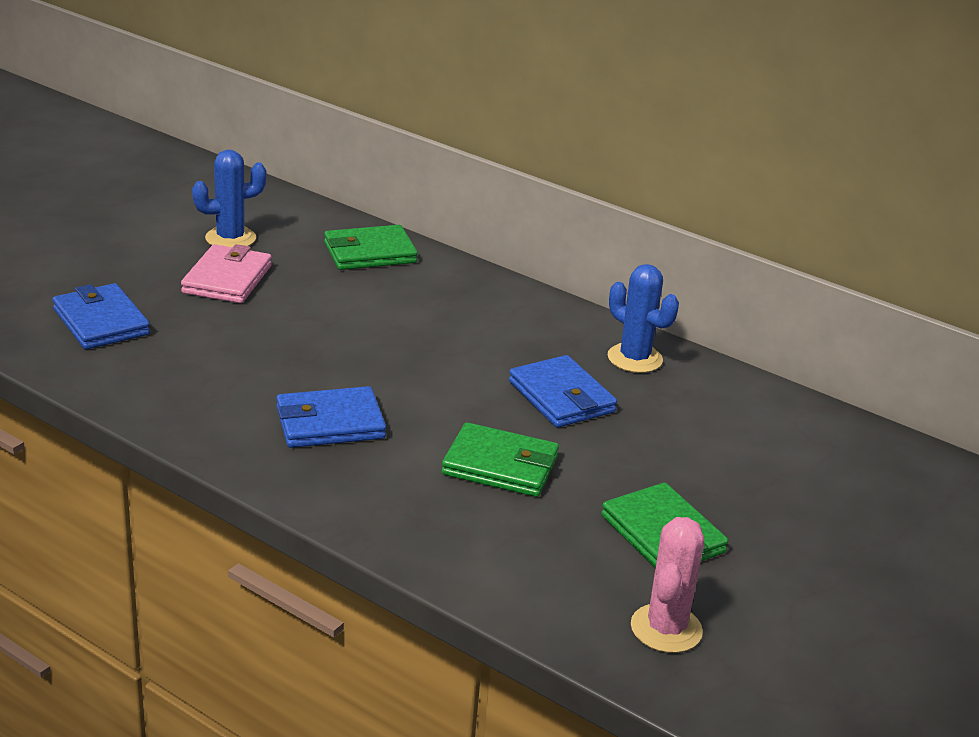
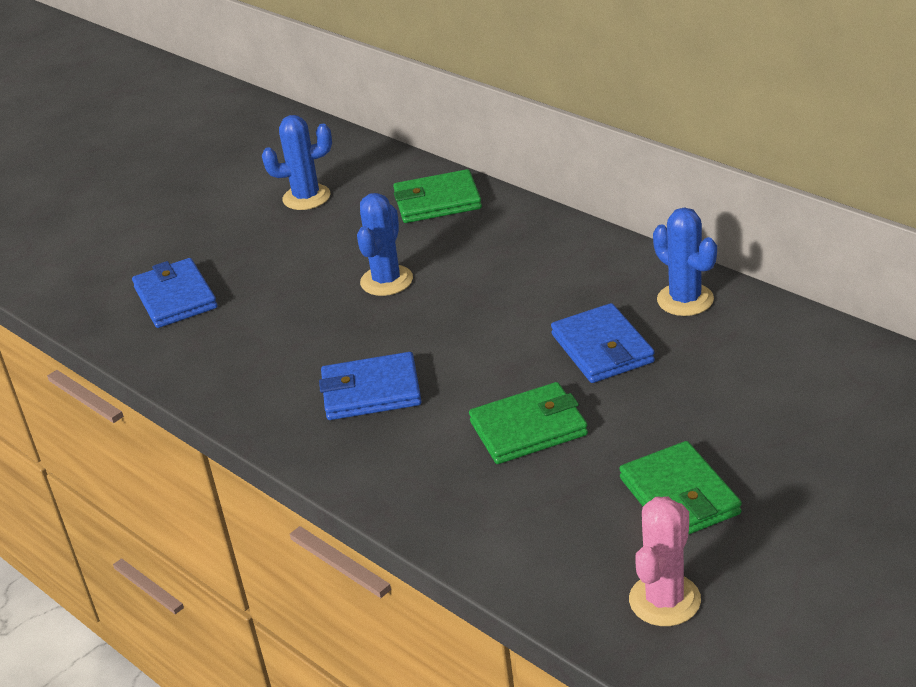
camera: 15 degrees right, 5 degrees up
(227, 279) = (297, 242): pink wallet -> none
(329, 321) = (386, 281): none -> blue cactus
(500, 466) = (528, 428): green wallet -> green wallet turned 45 degrees counterclockwise

